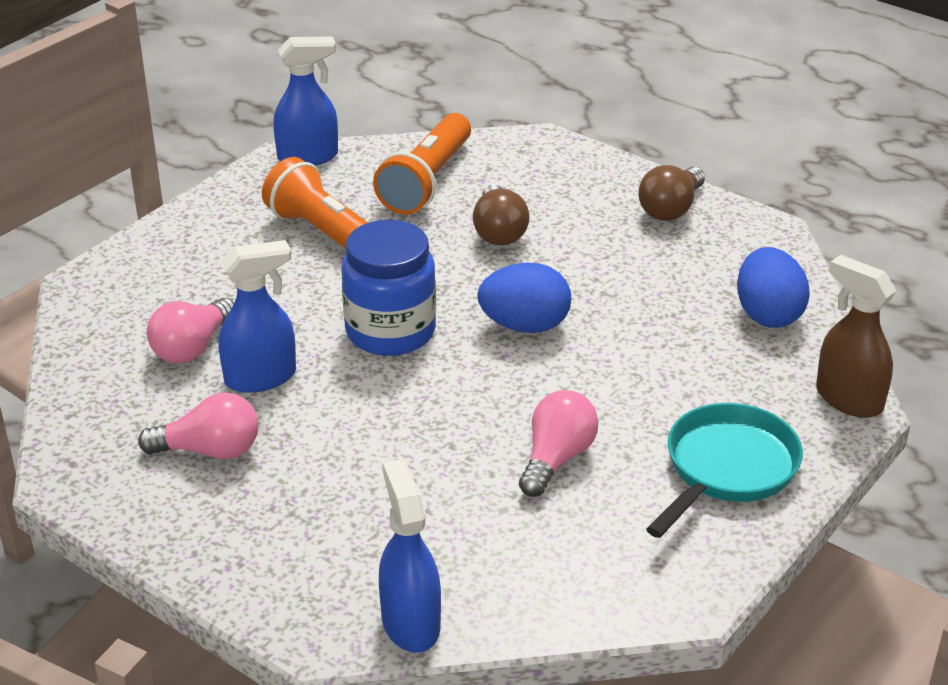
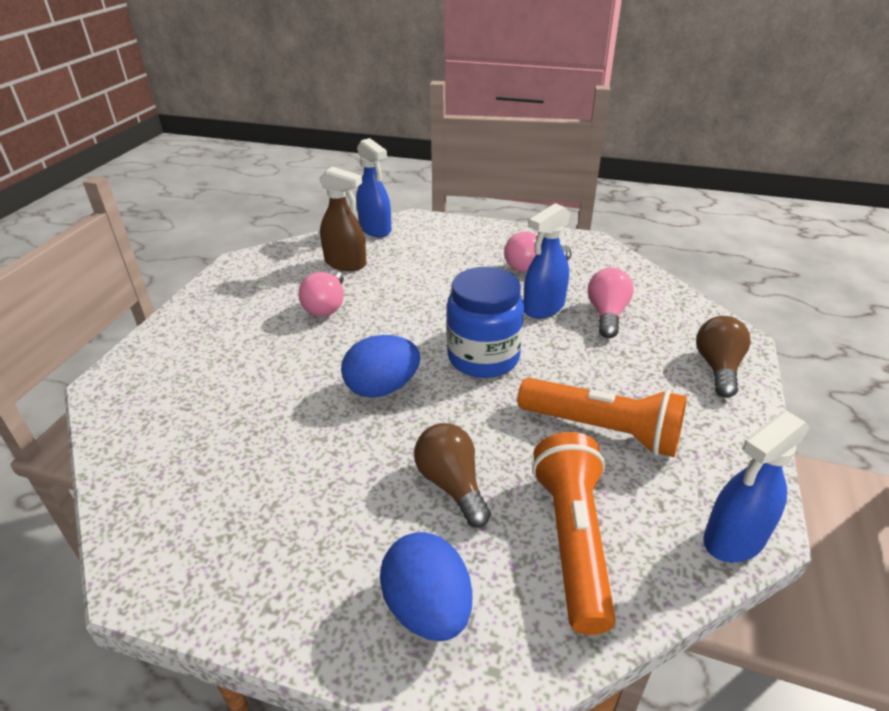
camera: 160 degrees right, 0 degrees up
(671, 209) = (265, 583): brown light bulb -> brown light bulb (718, 368)
(727, 469) = (213, 323): turquoise pan -> none
(768, 314) = (163, 454): blue egg -> blue egg (428, 608)
(848, 399) = (109, 390): brown spray bottle -> brown spray bottle (346, 263)

